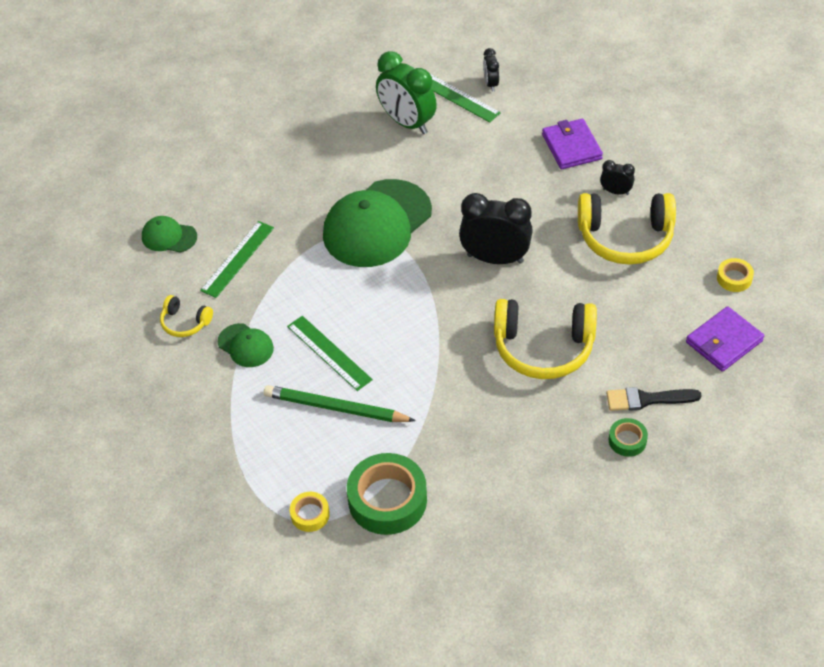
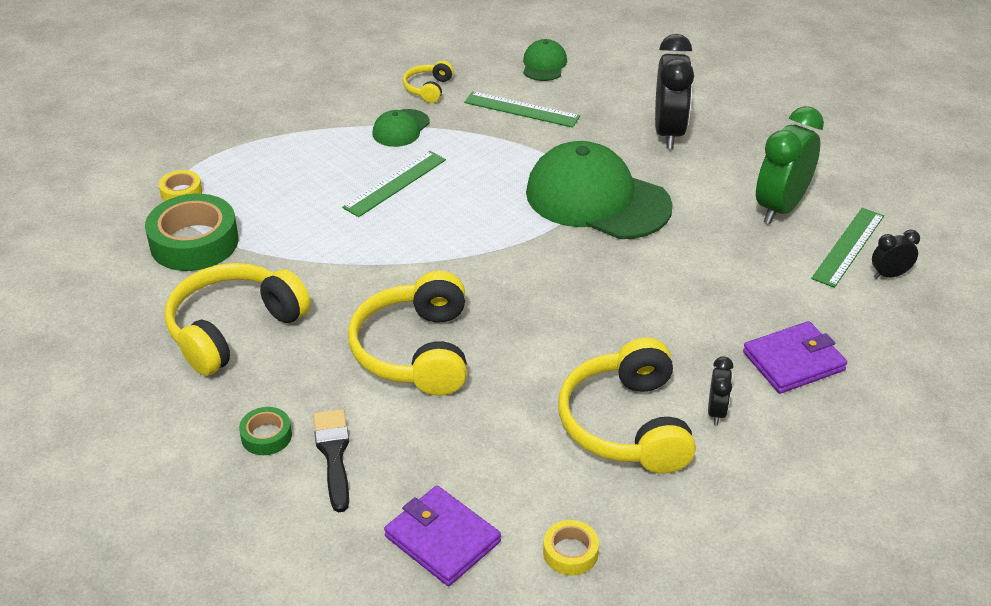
camera: 80 degrees right, 10 degrees down
(335, 408) = (318, 195): green pencil -> none
(495, 258) = (561, 299): black clock -> black clock (669, 132)
(506, 465) = (233, 329): none -> yellow headphones

